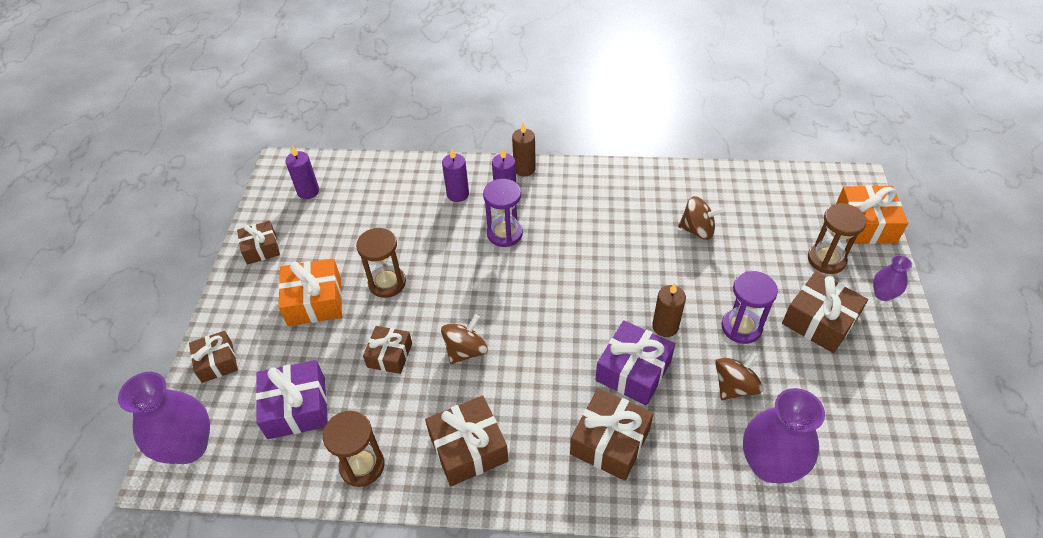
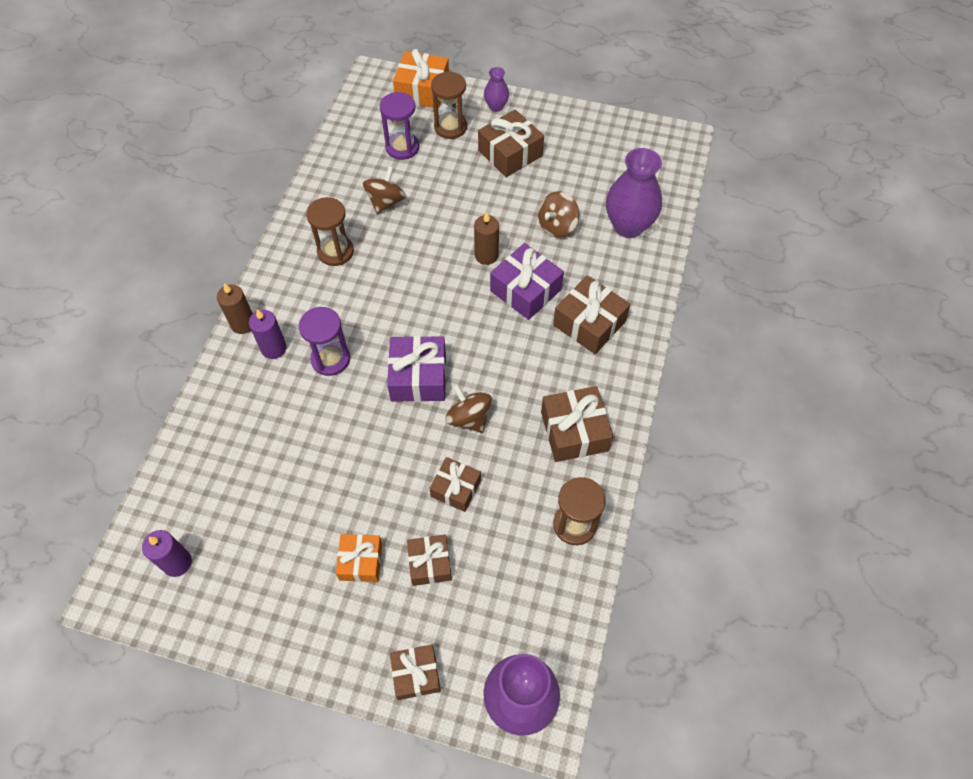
camera: 80 degrees left, 10 degrees up
(261, 248) = (255, 624): brown gift -> brown gift (430, 563)
(296, 407) = (497, 585): purple gift -> purple gift (418, 377)
(314, 301) = (361, 561): orange gift -> orange gift, size x0.65
(387, 283) = (359, 482): brown hourglass -> brown hourglass (335, 252)
(458, 194) = (254, 395): purple candle -> none
(734, 386) = (557, 226): brown spinning top -> brown spinning top turned 105 degrees counterclockwise
(741, 327) = (502, 204): purple hourglass -> purple hourglass (402, 147)

